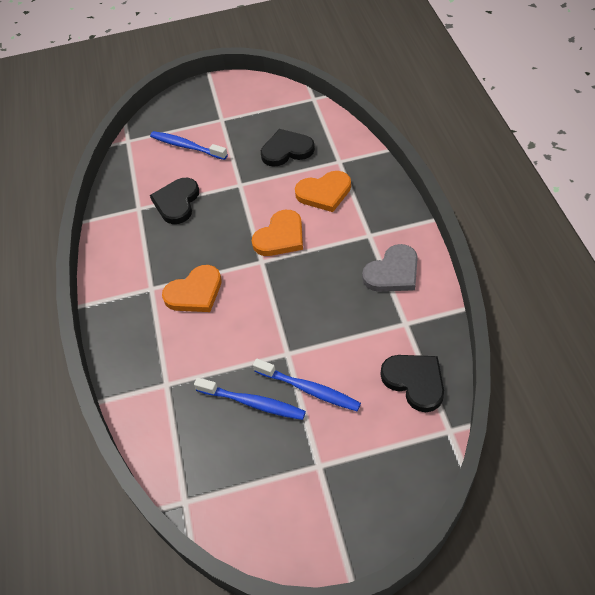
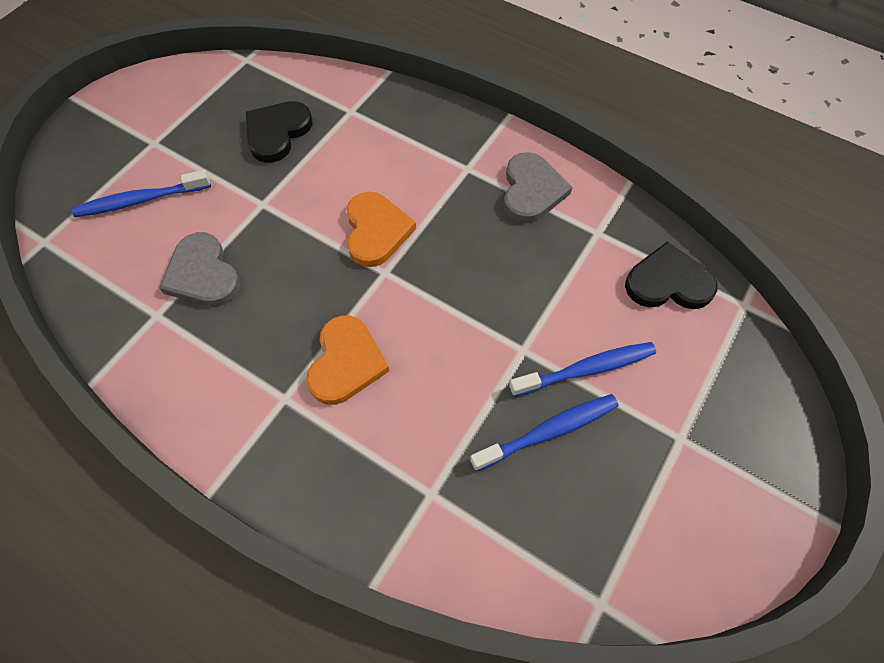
camera: 50 degrees left, 10 degrees up
(177, 202) = (203, 274): black heart -> grey heart
(324, 193) = (372, 154): orange heart -> none

